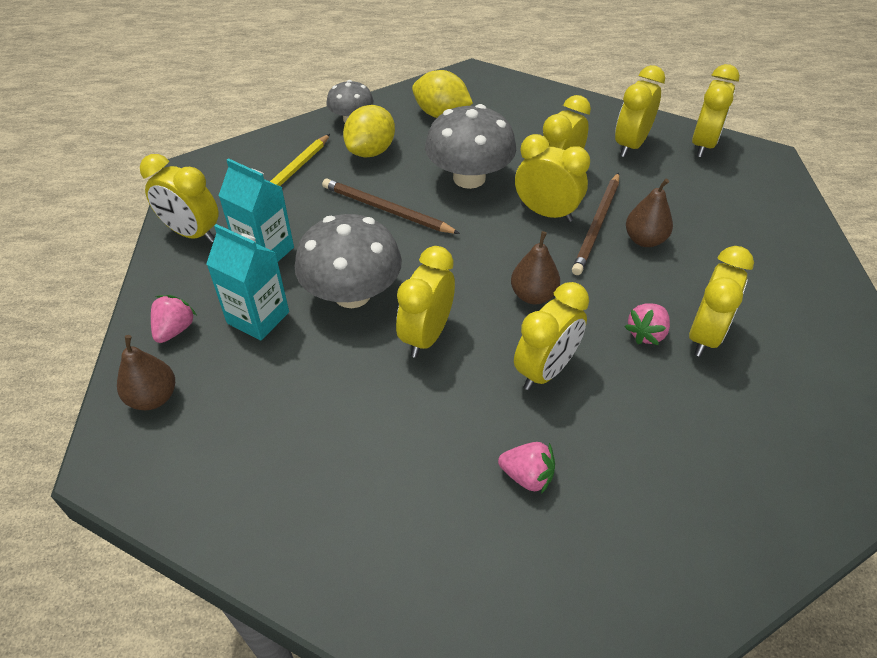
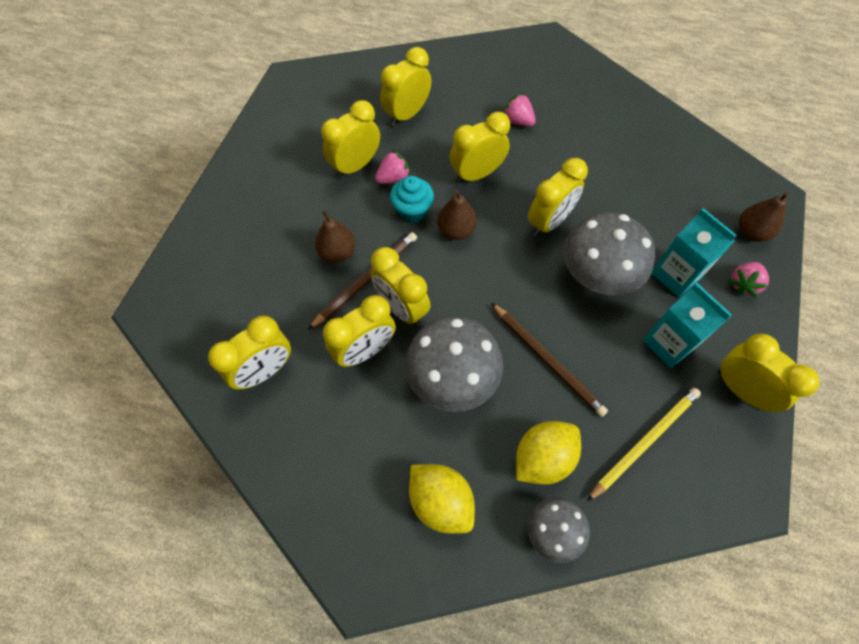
camera: 160 degrees left, 15 degrees up
(596, 302) = (412, 211): none -> turquoise cupcake
(703, 144) = (194, 346): yellow clock -> yellow clock (407, 114)

